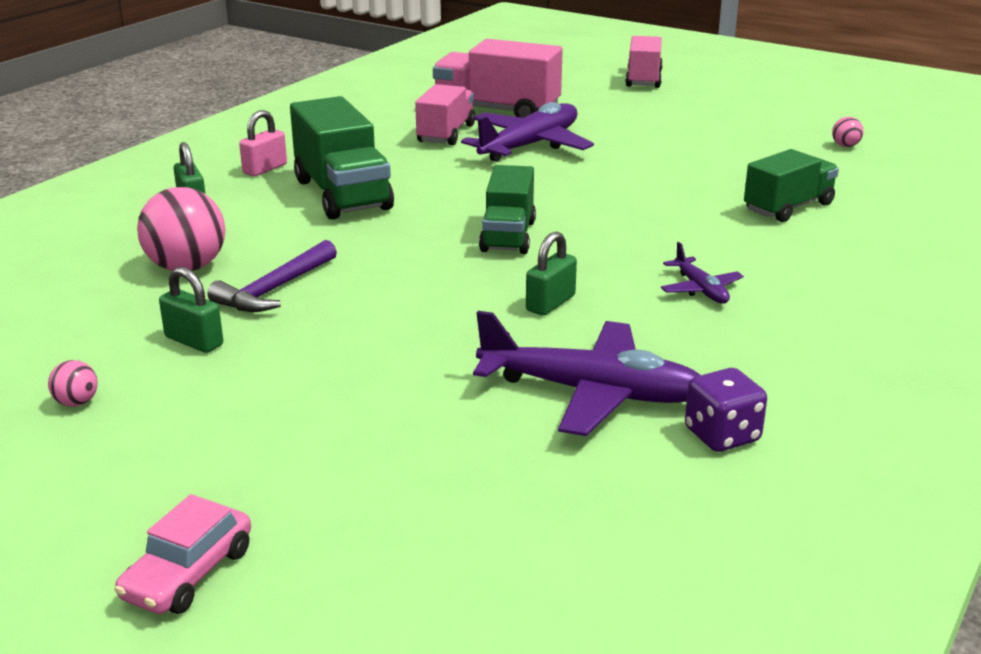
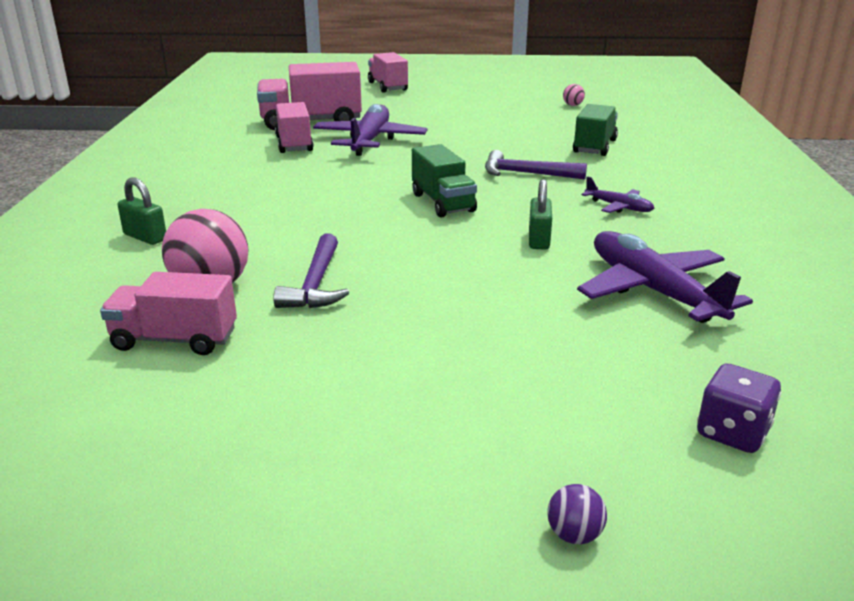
camera: 30 degrees left, 0 degrees up
(77, 402) = (263, 429): pink ball -> none
(104, 307) = (175, 339): none -> pink truck
(188, 574) = (574, 535): pink car -> purple ball
(194, 341) = (302, 343): green padlock -> none
(265, 169) = (175, 196): pink padlock -> none
(342, 194) = (271, 202): green truck -> none
(591, 393) = (653, 291): purple plane -> purple plane turned 105 degrees counterclockwise
(650, 223) = (526, 174): none -> purple hammer
(722, 435) = (768, 293): purple dice -> purple dice (732, 433)

